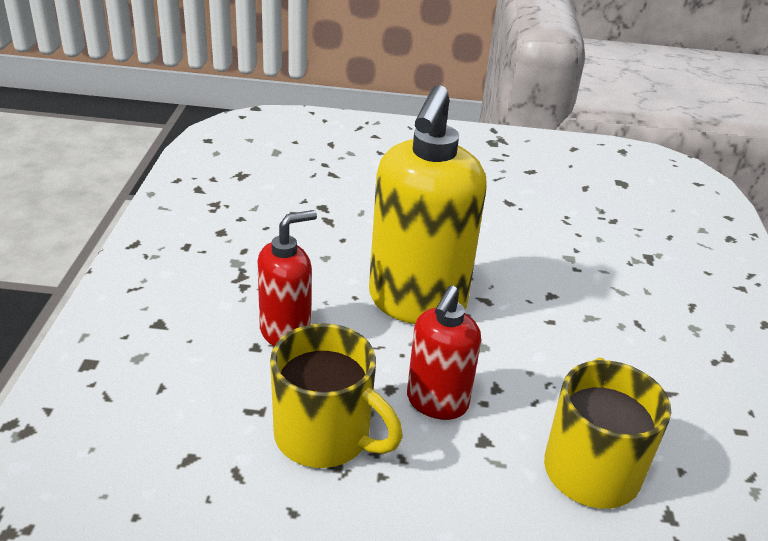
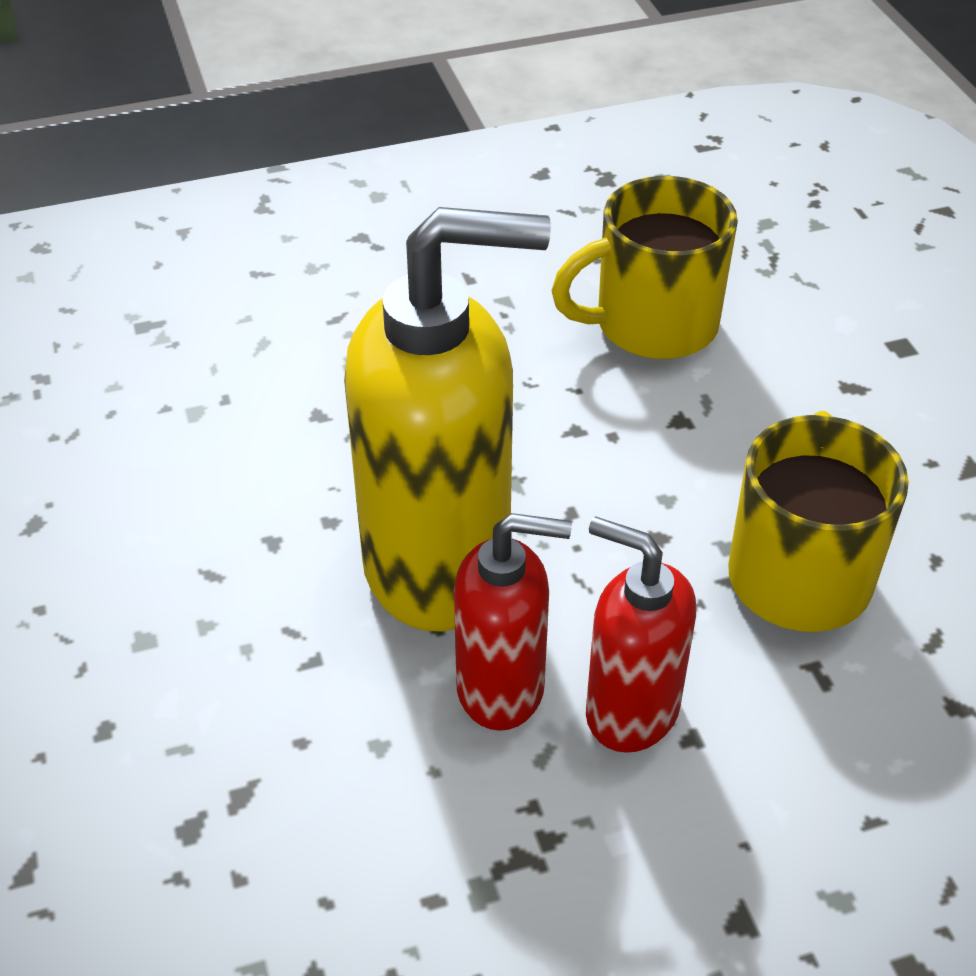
camera: 110 degrees left, 10 degrees up
(437, 402) = (648, 480): red soap dispenser -> red soap dispenser (502, 688)

